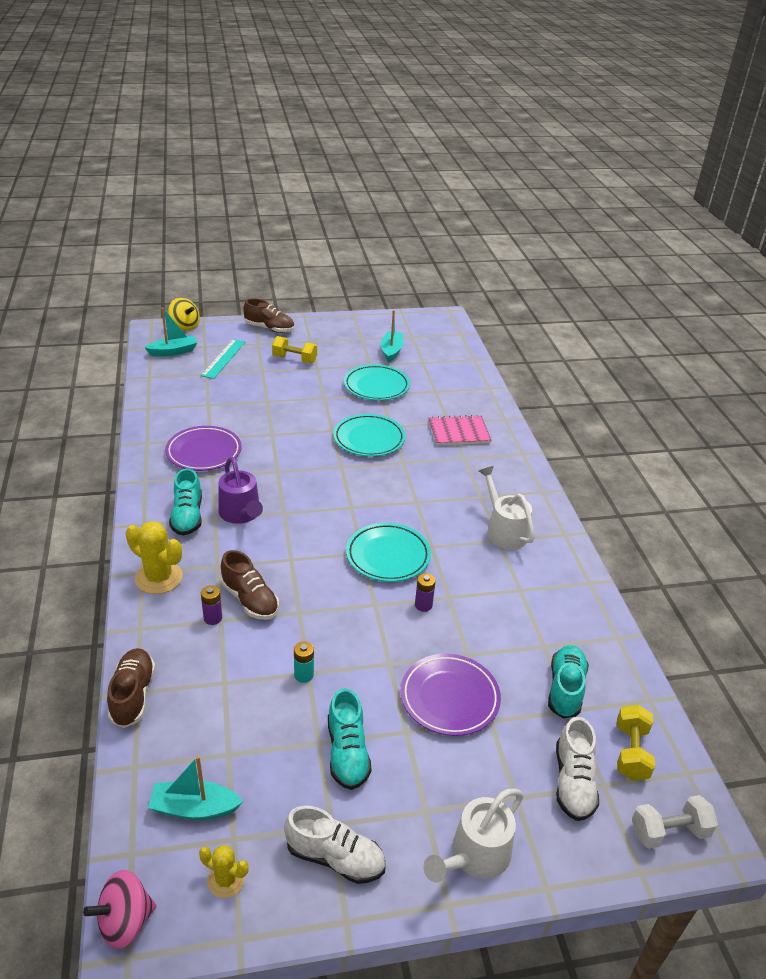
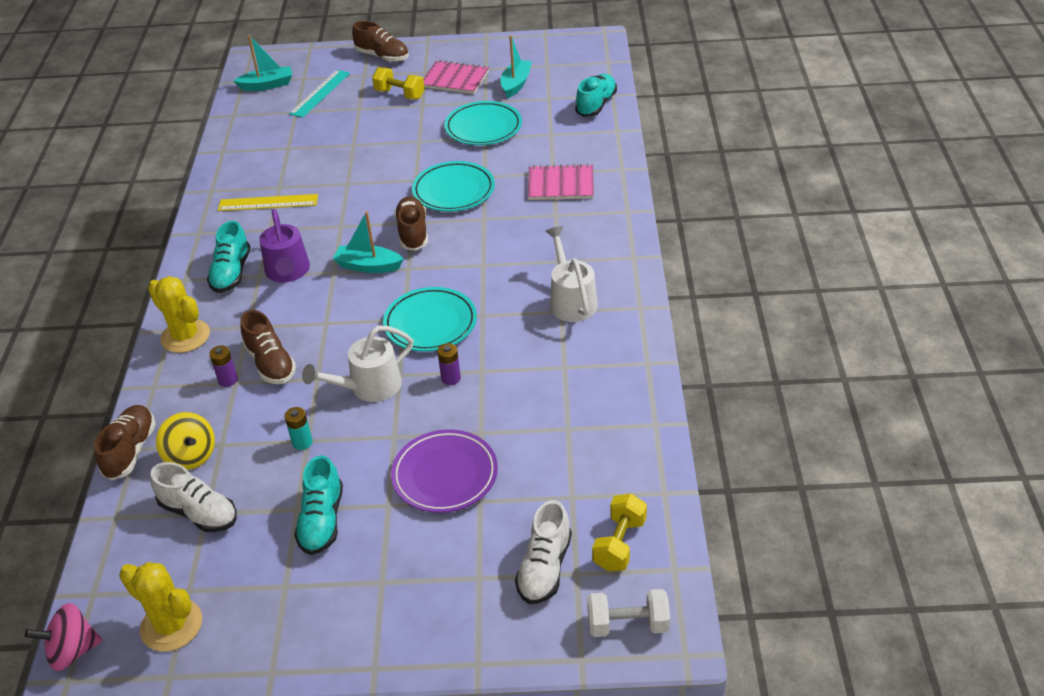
camera: 15 degrees right, 5 degrees up
(185, 326) = (288, 54): yellow spinning top -> yellow spinning top (191, 456)
(194, 808) = (160, 559): turquoise boat -> turquoise boat (368, 266)
(204, 452) = (268, 202): purple plate -> yellow ruler
(226, 880) = (171, 625): yellow cactus -> yellow cactus, size x1.73
(335, 857) = (279, 616): white shoe -> white shoe (199, 513)
(338, 347) = (455, 79): none -> pink notebook
(345, 476) = (413, 233): none -> brown shoe
(474, 856) = (415, 628): white watering can -> white watering can (368, 387)
(565, 689) = (573, 474): turquoise shoe -> turquoise shoe (596, 105)

